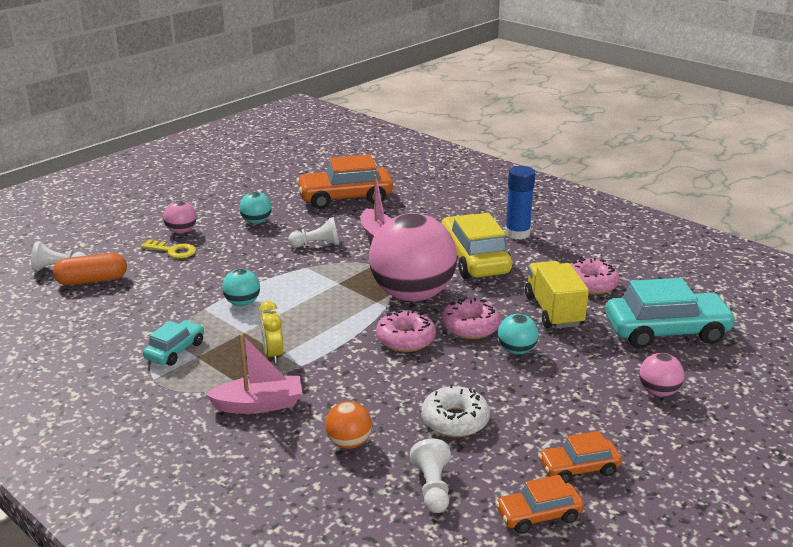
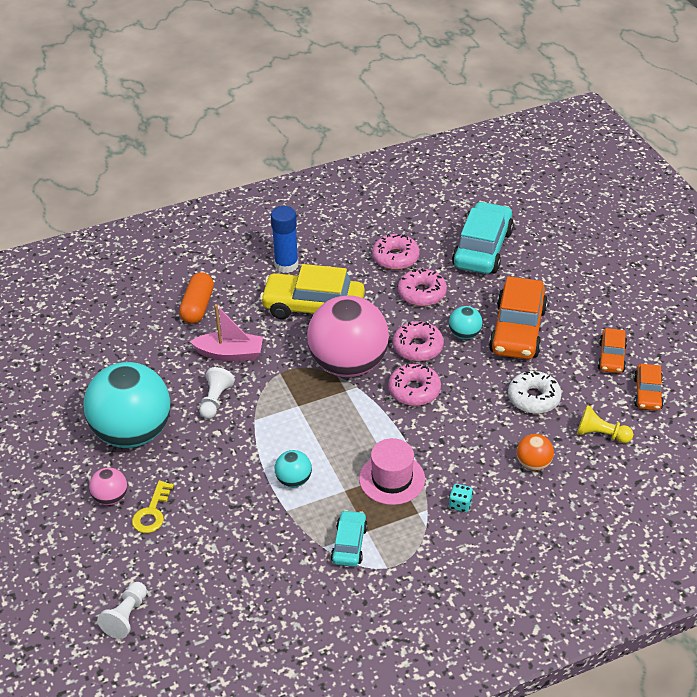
camera: 65 degrees left, 15 degrees up
(92, 280) = (174, 590): orange capsule -> orange capsule (197, 307)
(173, 251) = (152, 512): yellow key -> yellow key turned 150 degrees clockwise
(175, 350) = (349, 544): turquoise car -> turquoise car turned 45 degrees clockwise
(256, 222) = (132, 433): turquoise ball -> turquoise ball, size x2.36
(259, 404) = (460, 504): pink boat -> turquoise dice
(273, 354) = (392, 479): yellow clock -> pink hat
(345, 198) = (129, 353): orange car -> orange car (517, 330)
(432, 487) = (601, 434): white pawn -> yellow pawn
(553, 311) = (422, 293): yellow truck -> pink donut
(658, 392) = (550, 285): pink ball -> none

